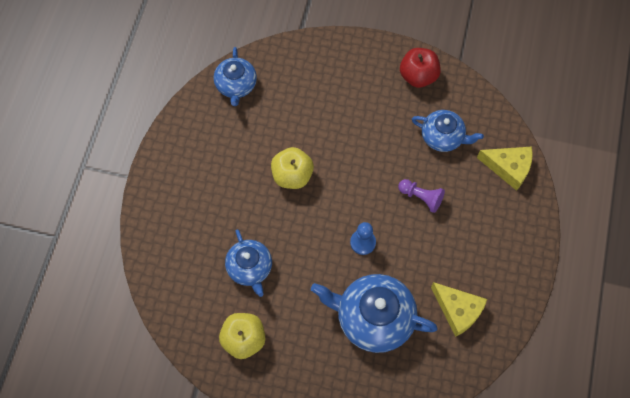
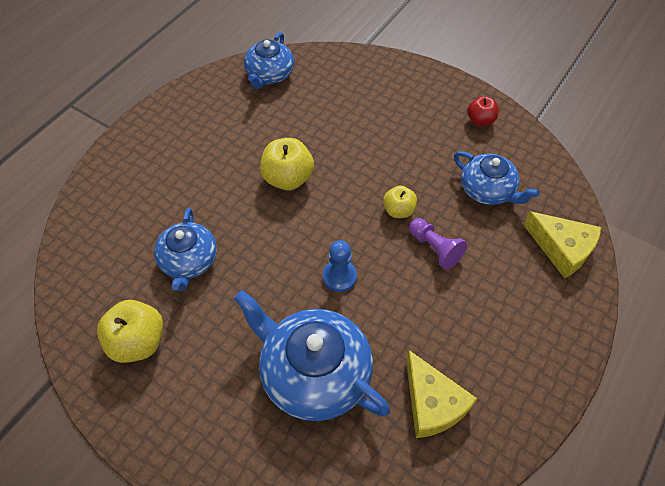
camera: 20 degrees right, 10 degrees down
(384, 175) = (398, 210): none -> yellow apple
(418, 76) = (480, 120): red apple -> red apple, size x0.61

